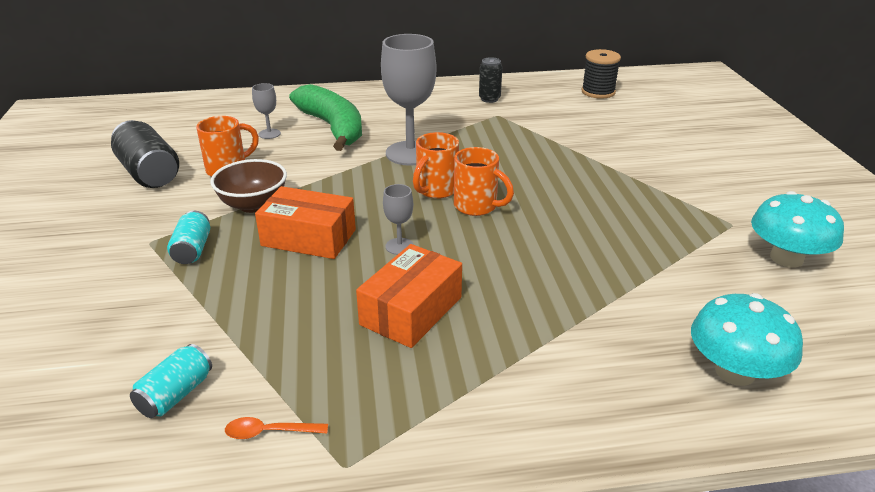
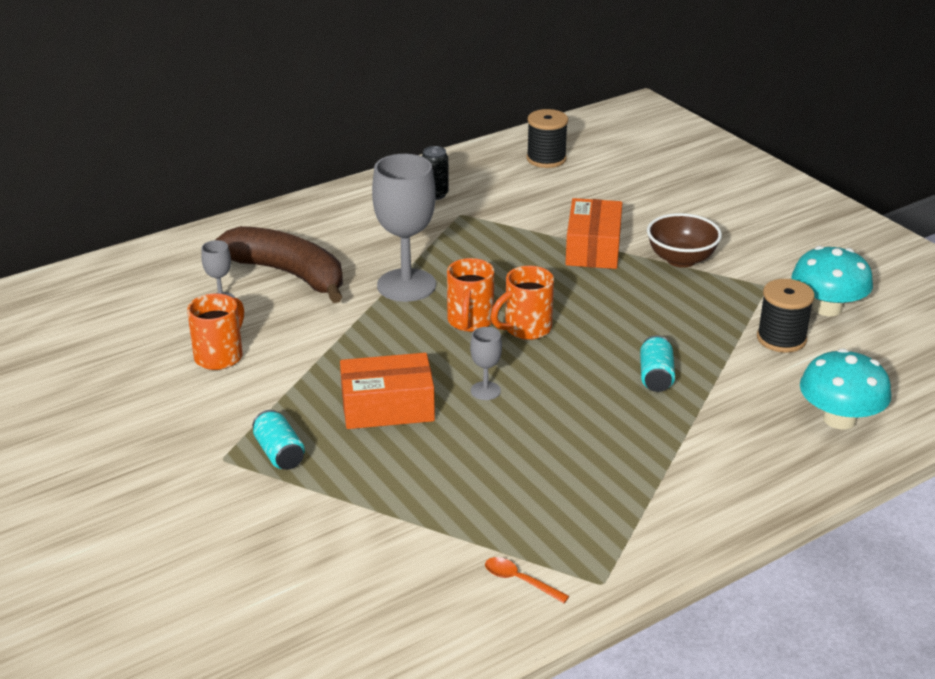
camera: 25 degrees left, 0 degrees up
(149, 173) = (130, 384): black can -> none
(176, 394) = (409, 580): turquoise can -> turquoise can (656, 376)
(253, 205) = (293, 388): brown bowl -> brown bowl (681, 259)
(269, 432) = (519, 580): orange spoon -> orange spoon turned 60 degrees clockwise
(333, 127) = (288, 274): green banana -> brown banana
(411, 311) = (549, 448): orange box -> orange box (593, 248)
(477, 206) = (525, 329): orange mug -> orange mug turned 135 degrees clockwise
(718, 274) = (781, 339): none -> black spool

